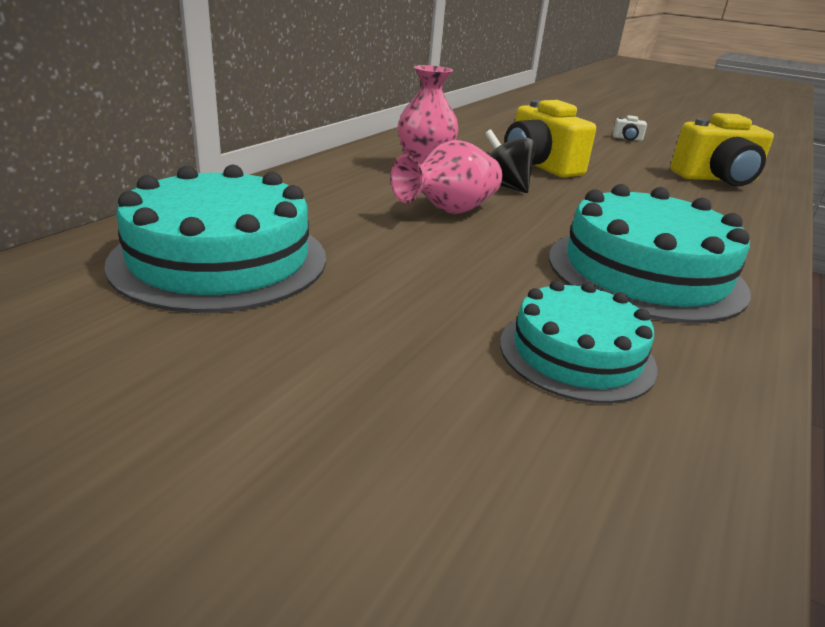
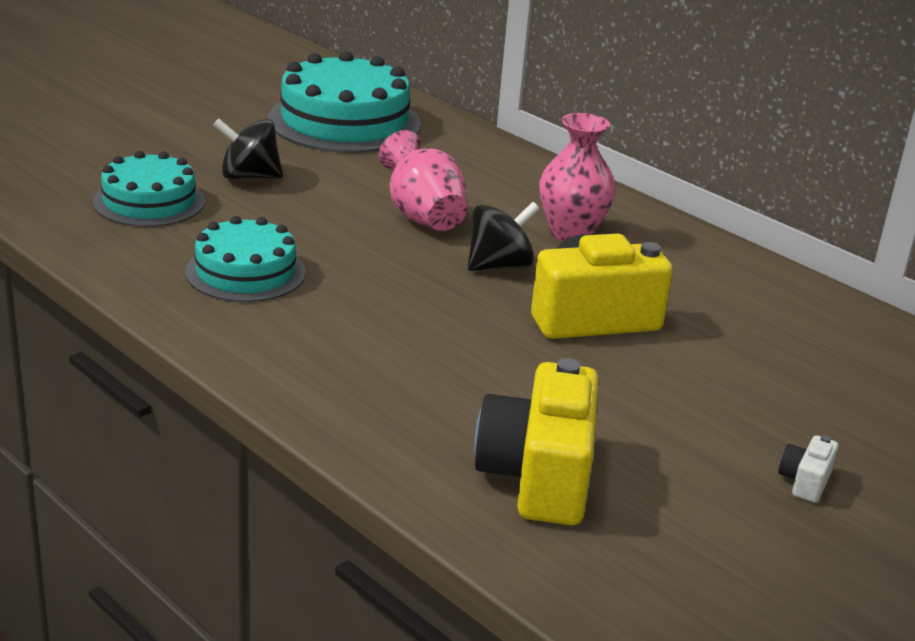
camera: 105 degrees right, 0 degrees up
(439, 298) = (249, 176): none -> black spinning top
(645, 272) = (245, 272): turquoise cake -> turquoise cake, size x0.62

